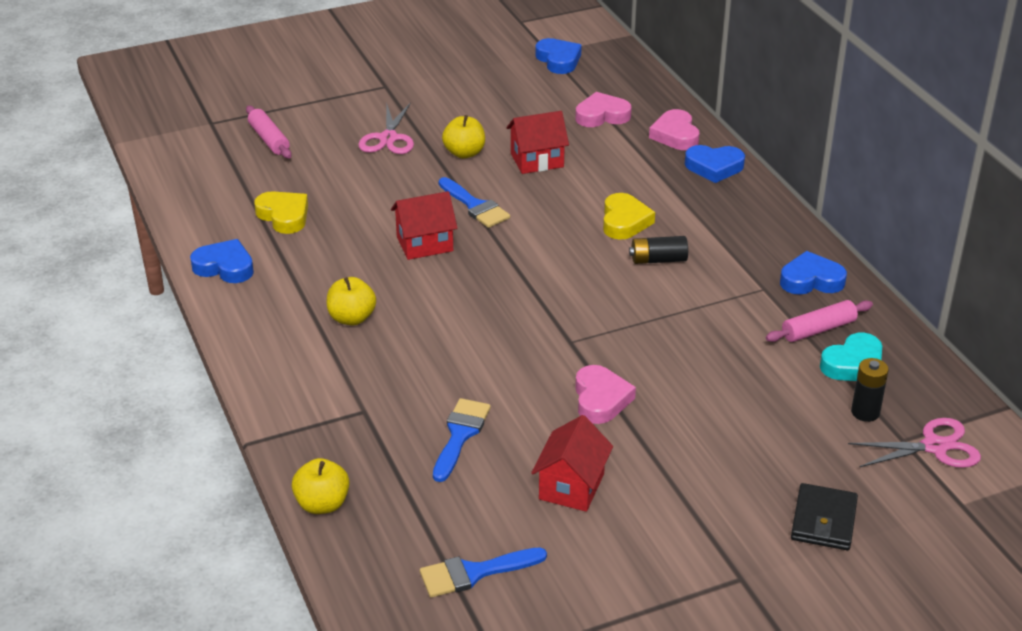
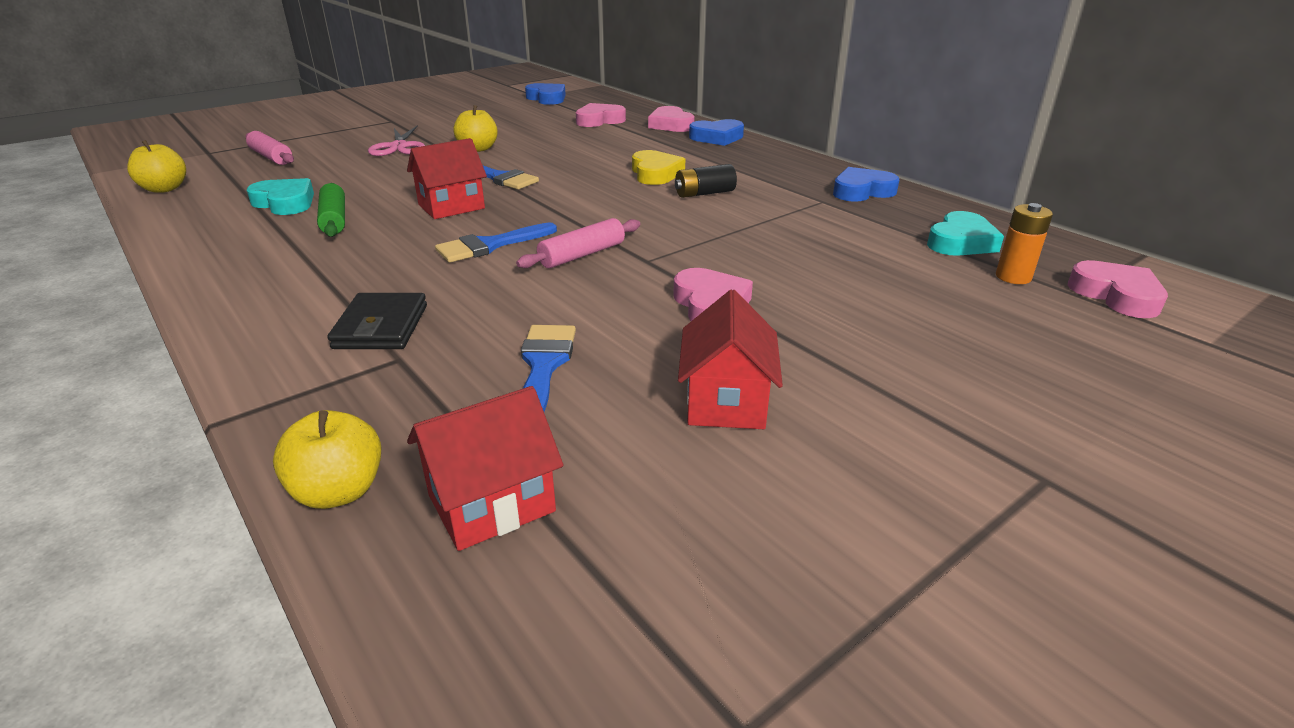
camera: 15 degrees left, 5 degrees down
(225, 267) = (205, 247): blue heart -> none
(284, 216) = (285, 203): yellow heart -> turquoise heart
(324, 246) = (334, 219): none -> green rolling pin
(352, 318) = (372, 271): yellow apple -> yellow apple (164, 189)
(474, 573) = (631, 555): blue brush -> blue brush (490, 245)
(537, 160) = (551, 147): red house -> red house (491, 503)
(818, 329) = (901, 222): pink rolling pin -> pink rolling pin (582, 255)
(824, 521) = (1079, 387): black wallet -> black wallet (381, 327)
(865, 412) = (1013, 277): black battery -> orange battery
(934, 447) = (1116, 295): pink scissors -> pink heart

